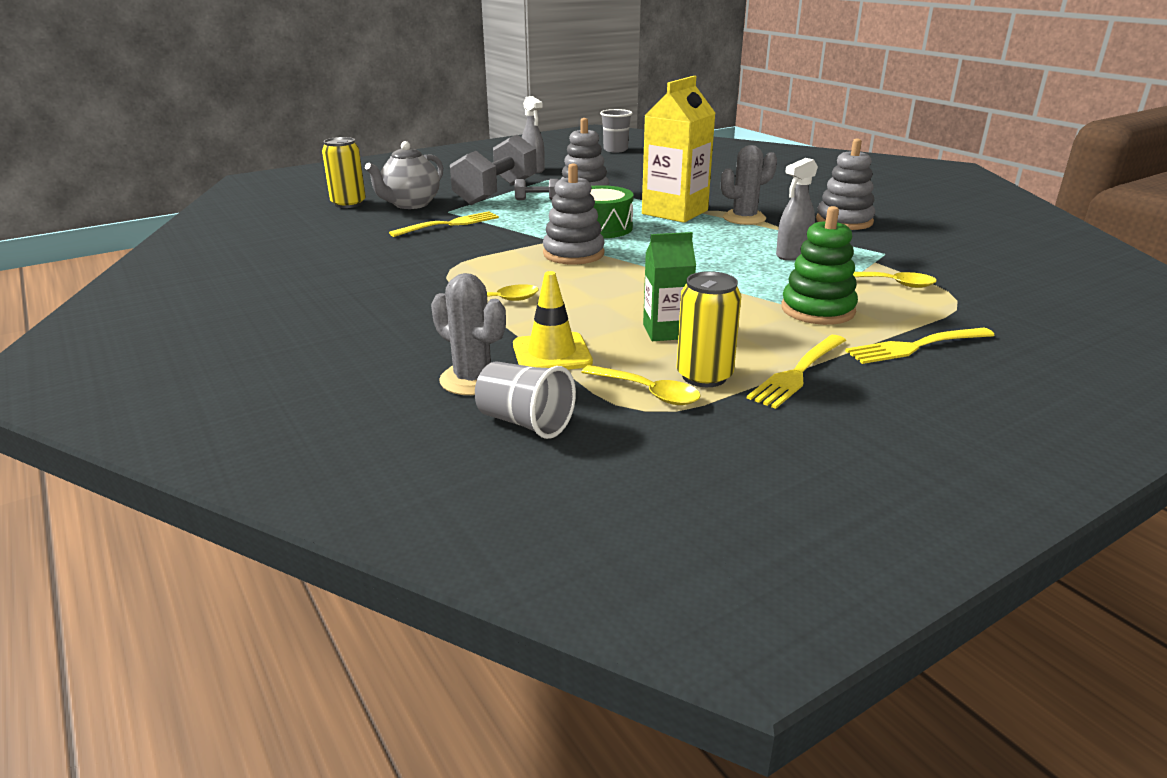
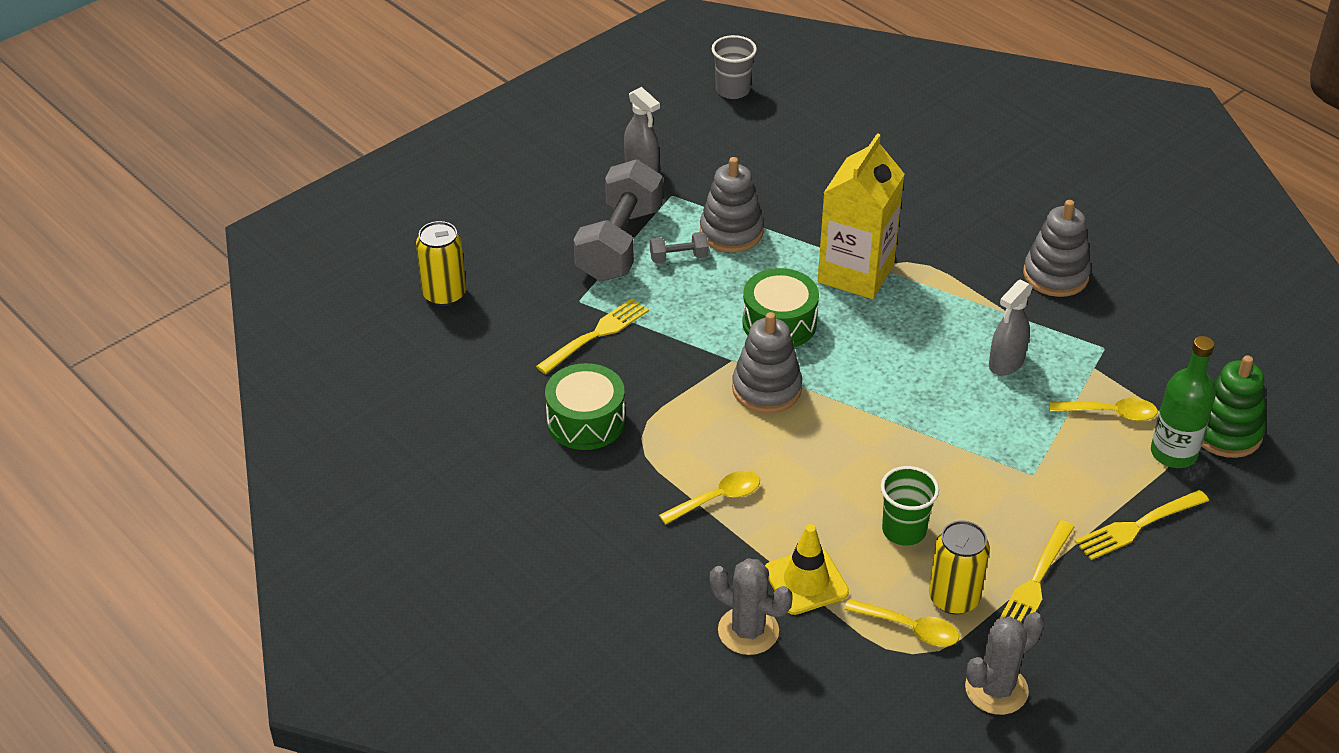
camera: 10 degrees left, 15 degrees up
(409, 258) = (586, 421): none -> green drum
(410, 204) = (524, 287): grey teapot -> none
(525, 422) = (816, 684): grey cup -> none
(666, 331) = (904, 530): green carton -> green cup
(744, 218) = (940, 280): grey cactus -> grey cactus (996, 689)
(817, 310) = (1043, 473): green stacking toy -> green stacking toy (1225, 432)
(953, 308) = (1173, 453): none -> green bottle

